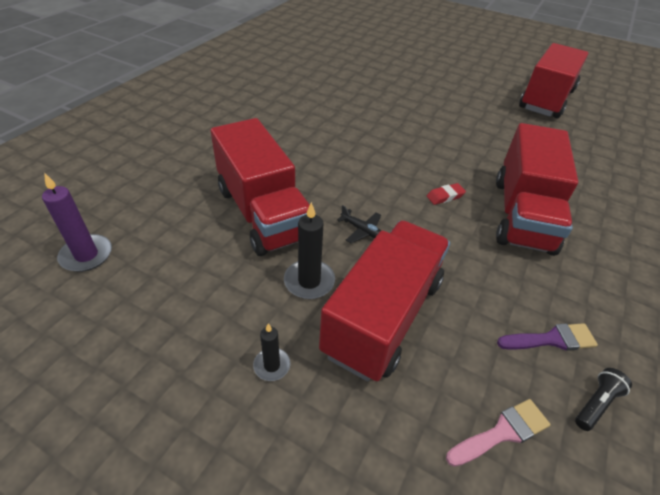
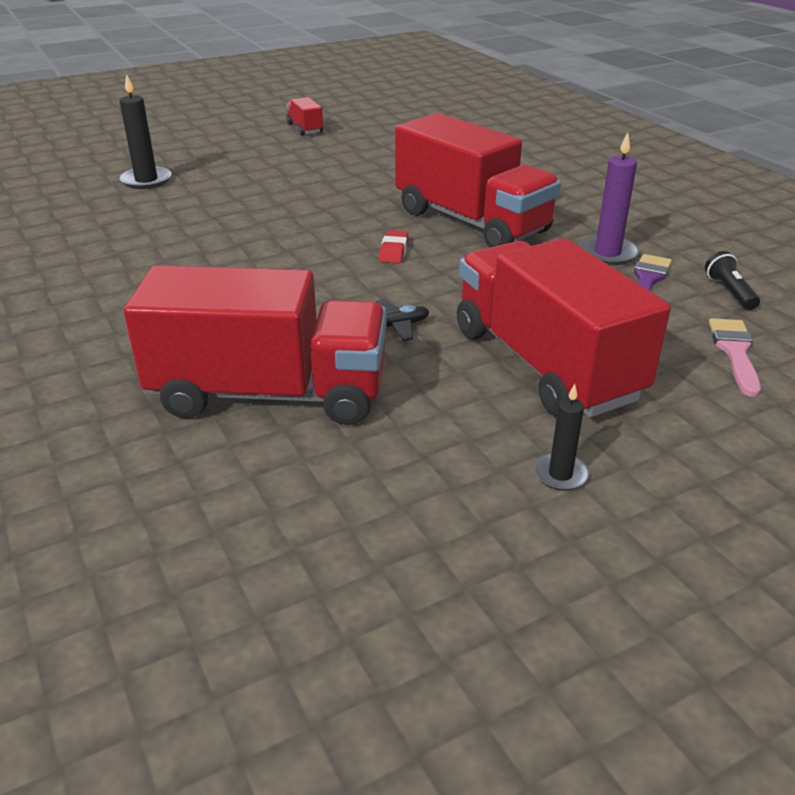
camera: 55 degrees left, 10 degrees down
(86, 255) = (158, 623): purple candle -> purple candle (607, 253)
(309, 281) = (443, 398): black candle -> black candle (146, 180)
(546, 100) = (305, 128): red truck -> red truck, size x0.41

